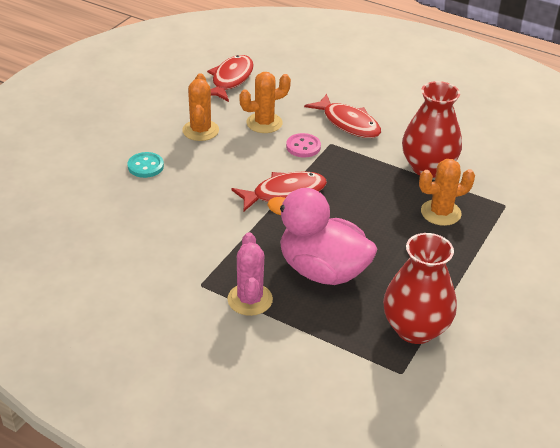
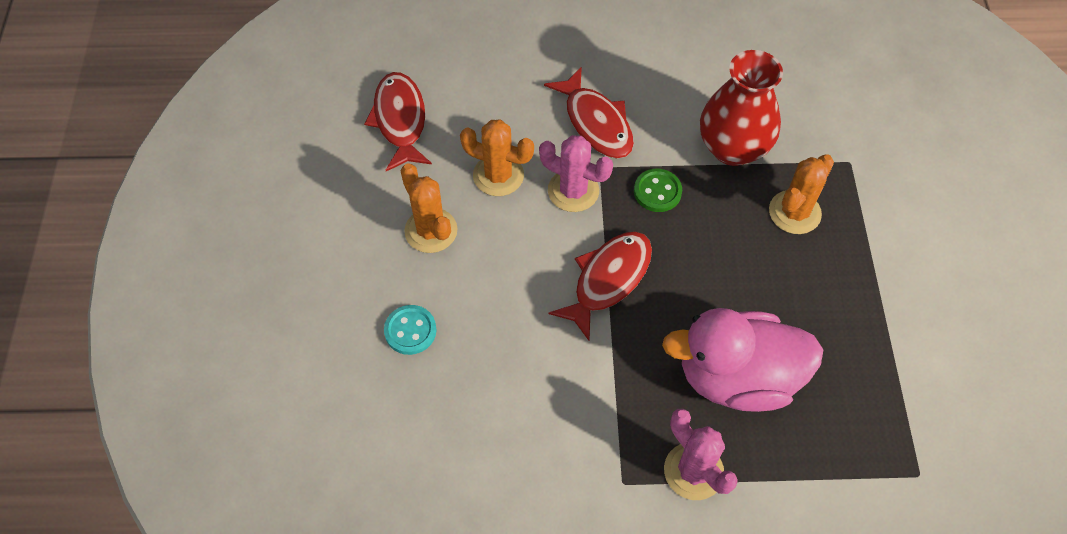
camera: 30 degrees left, 20 degrees up
(264, 123) = (498, 175): orange cactus -> orange cactus turned 75 degrees clockwise
(303, 147) = (573, 191): pink button -> pink cactus
(348, 123) = (596, 123): red fish -> red fish turned 45 degrees clockwise
(356, 167) = (657, 191): none -> green button
(415, 329) = (889, 404): red vase -> none

